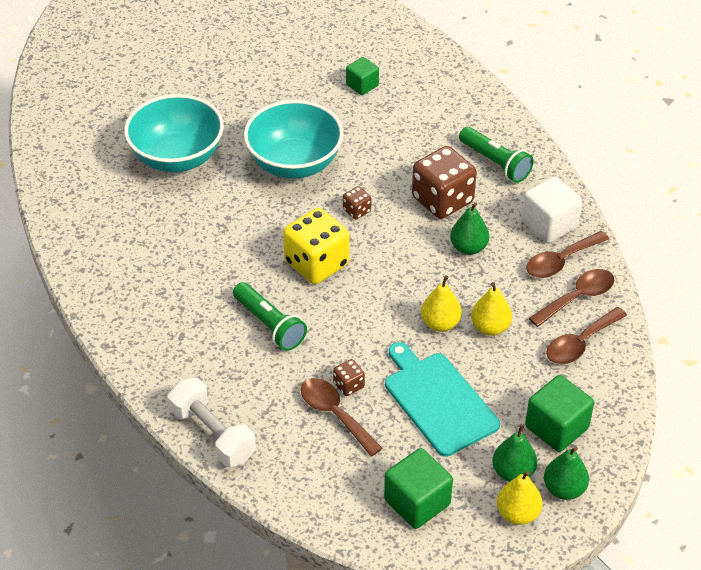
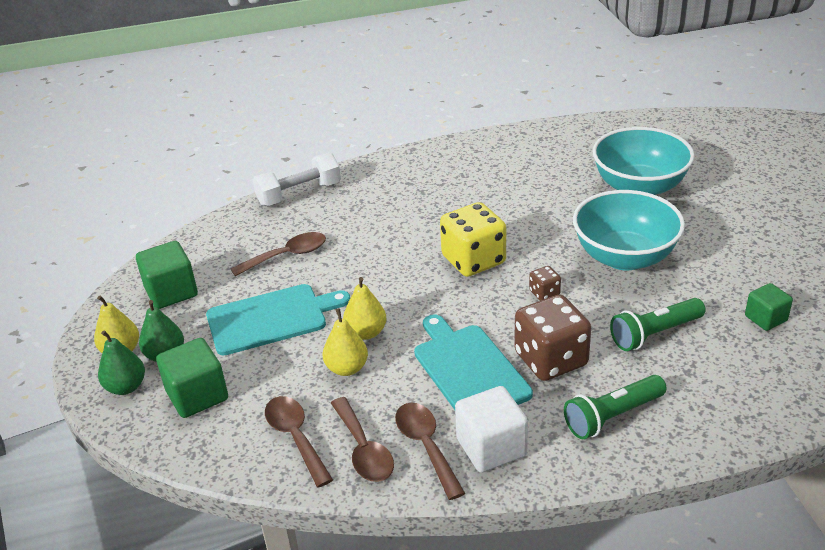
camera: 105 degrees right, 10 degrees down
(269, 325) = (404, 228): green flashlight -> green flashlight (654, 334)
(348, 385) = (315, 266): brown dice -> none
(468, 247) = (469, 369): green pear -> turquoise cutting board

